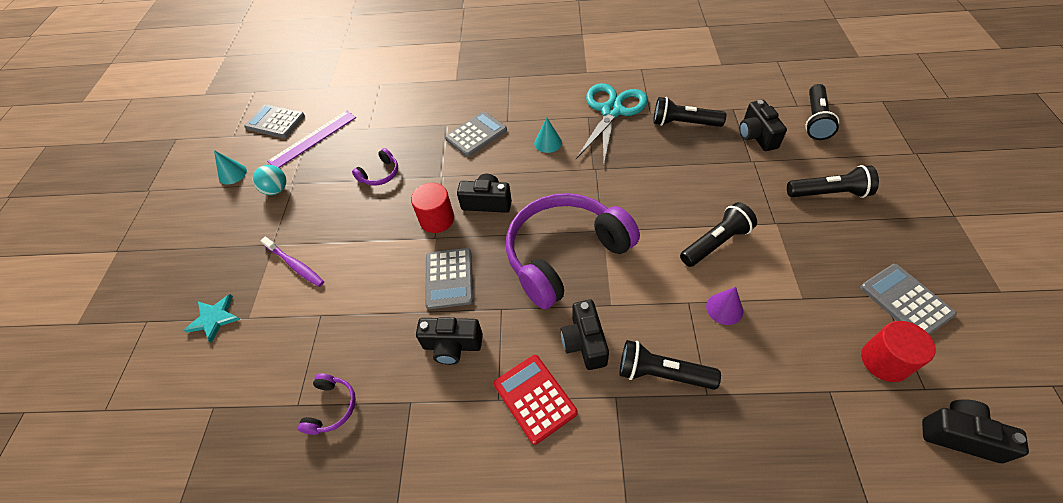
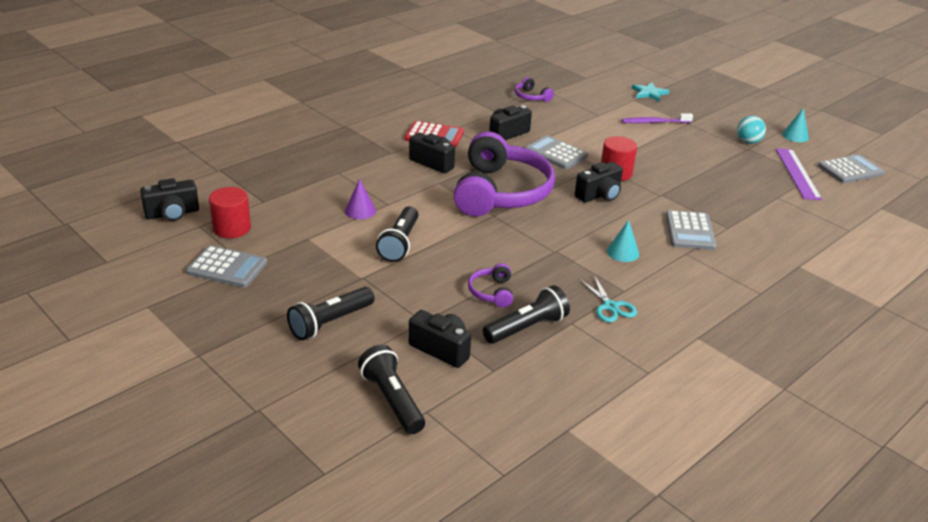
camera: 130 degrees right, 20 degrees down
(380, 174) = (703, 177): purple headphones -> purple headphones (492, 292)
(611, 111) = (610, 306): turquoise scissors -> turquoise scissors, size x0.51
(662, 373) = (373, 169): black flashlight -> none

